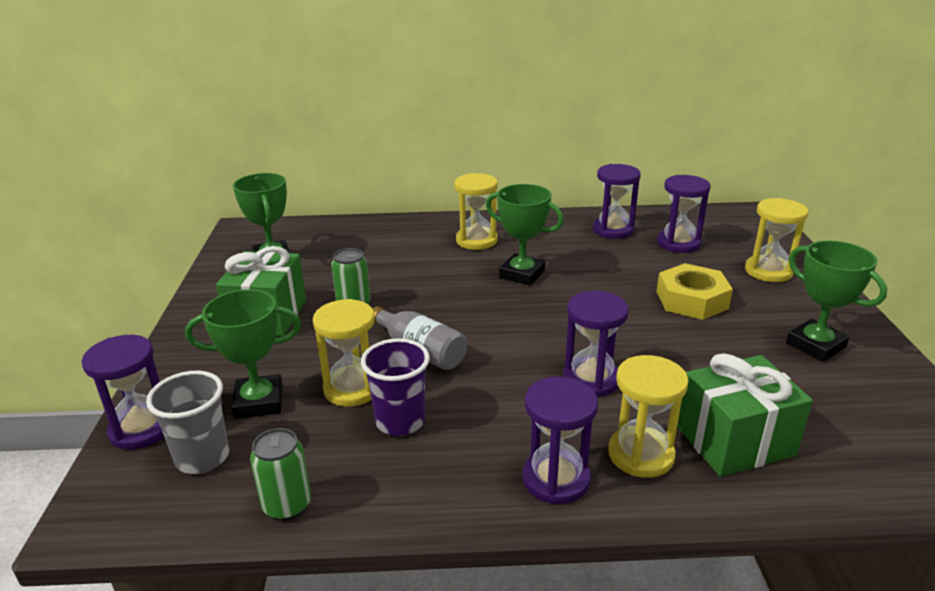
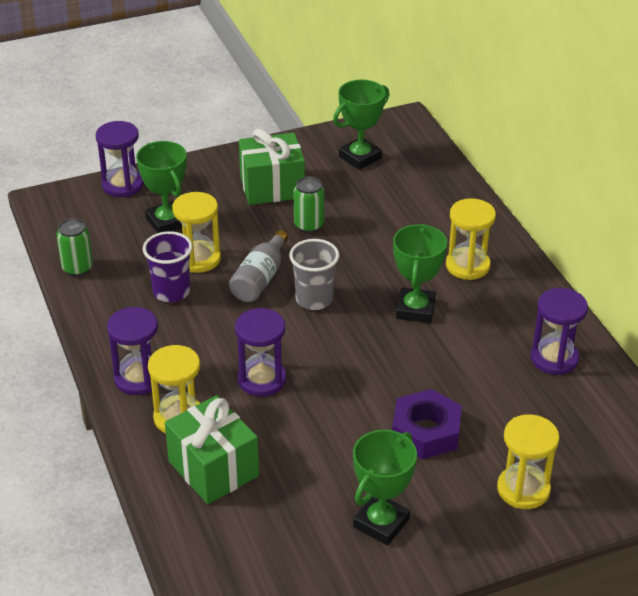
camera: 70 degrees right, 10 degrees up
(202, 457) = (106, 220): grey cup -> grey cup (314, 299)
(678, 243) = (551, 413): purple hourglass -> none
(692, 300) = (426, 431): yellow nut -> purple nut

